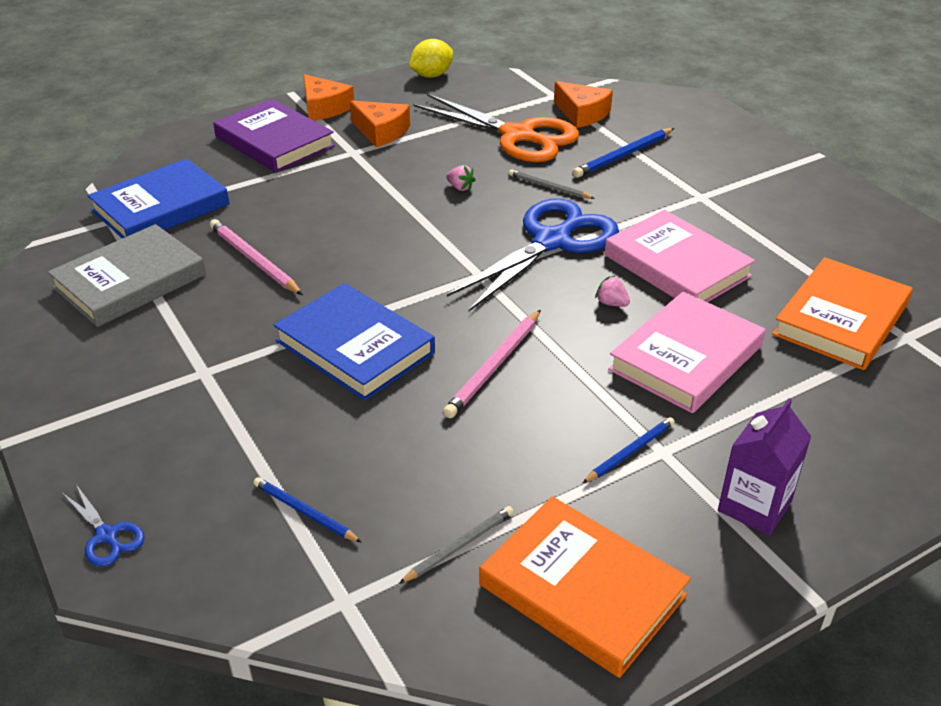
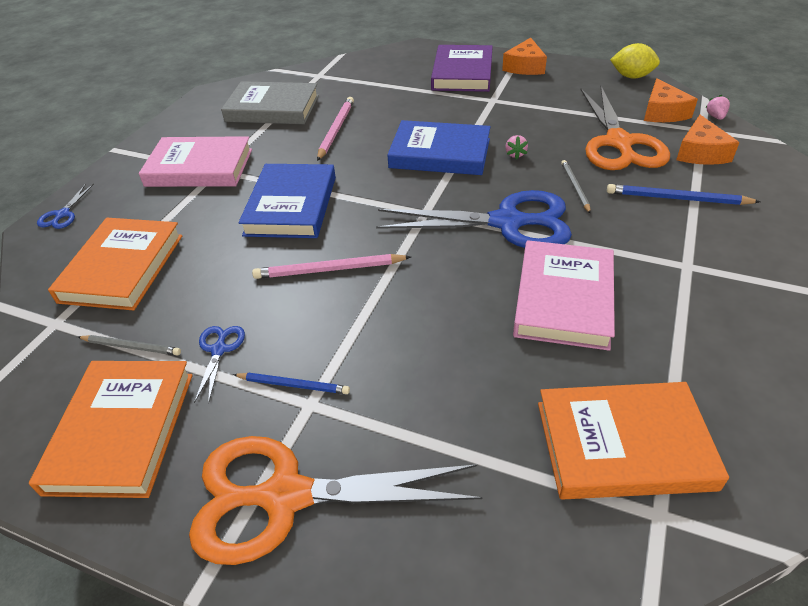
camera: 55 degrees right, 5 degrees up
(161, 207) = (348, 80): blue book -> blue book (440, 153)
(304, 512) = (122, 268): blue pencil -> orange book
(381, 132) = (532, 96): orange cheese -> orange cheese (662, 112)
(533, 483) = (219, 350): none -> blue scissors
(611, 303) = (467, 288): pink strawberry -> pink strawberry (715, 117)
(686, 357) = (443, 362): pink book -> pink book (199, 167)
(754, 506) = (286, 496): purple carton -> orange scissors

